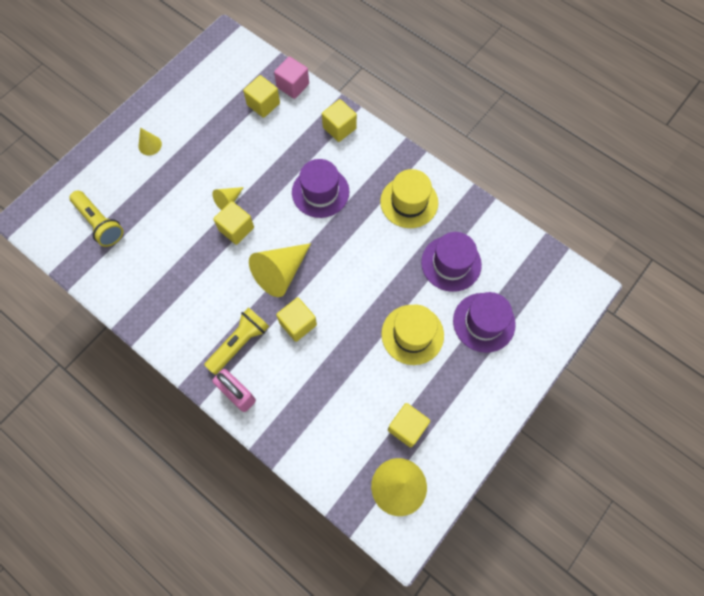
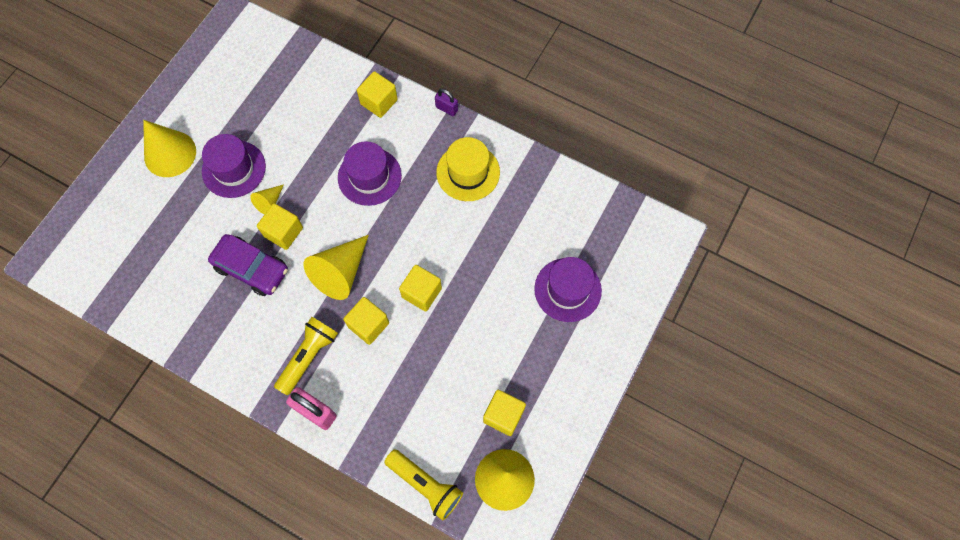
camera: 10 degrees left, 0 degrees up
(100, 223) = (129, 251): yellow flashlight -> yellow flashlight (425, 485)
(150, 145) = (170, 153): yellow cone -> yellow cone, size x1.97
(203, 256) = (251, 268): none -> purple car
(263, 104) = (290, 88): yellow cube -> yellow cube (421, 293)
(293, 86) = (319, 62): pink cube -> none
(399, 143) = (446, 108): none -> purple padlock
(412, 334) = (494, 315): yellow hat -> none
(451, 263) = (523, 232): purple hat -> purple hat (234, 169)

